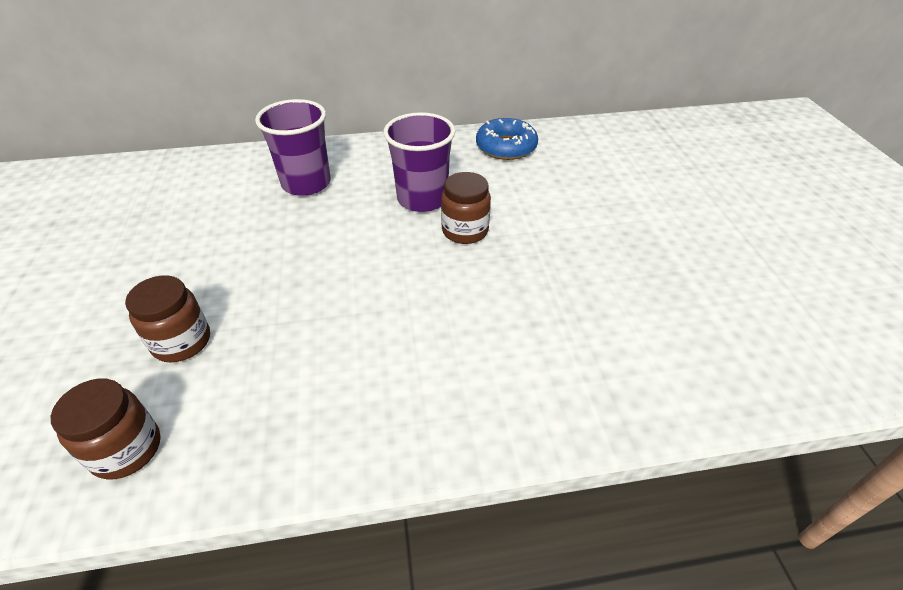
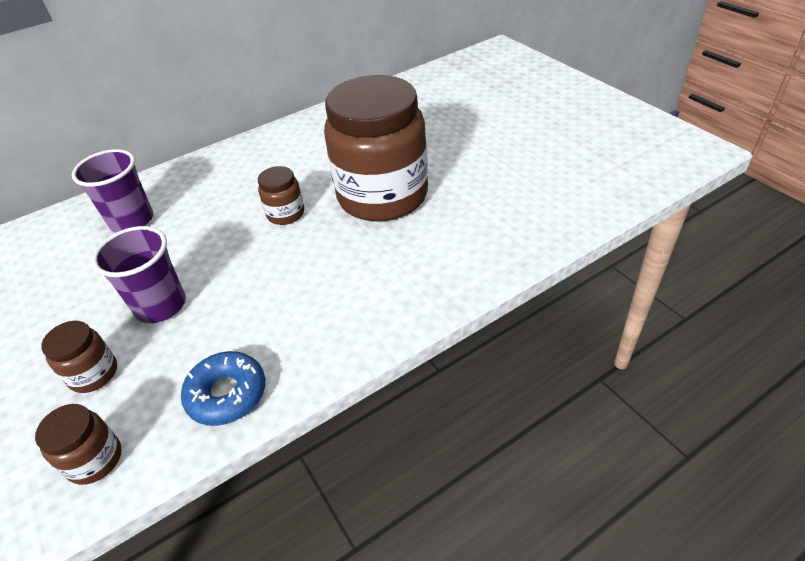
camera: 20 degrees left, 0 degrees up
(422, 199) = (240, 201): purple cup -> purple cup (161, 305)
(506, 147) = (290, 139): blue donut -> blue donut (227, 394)
(586, 248) = (382, 196): none -> brown jar

